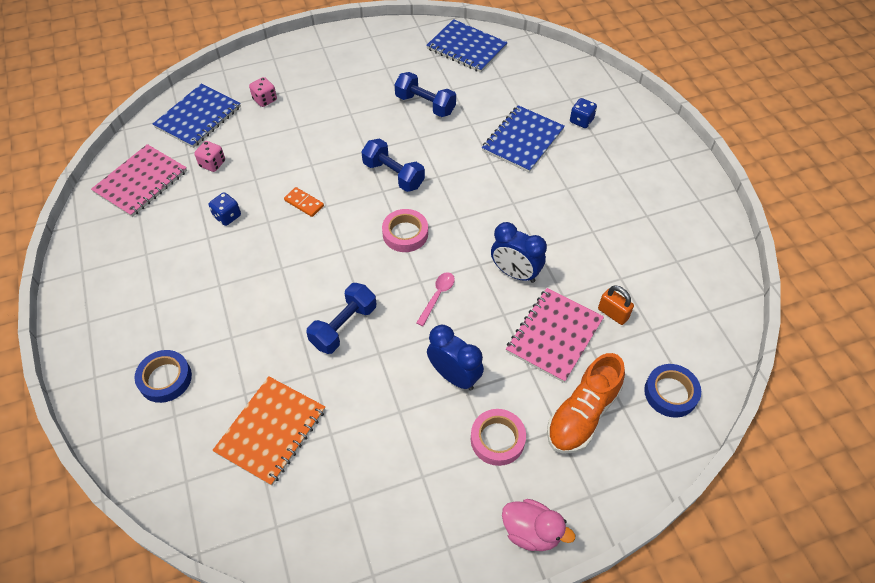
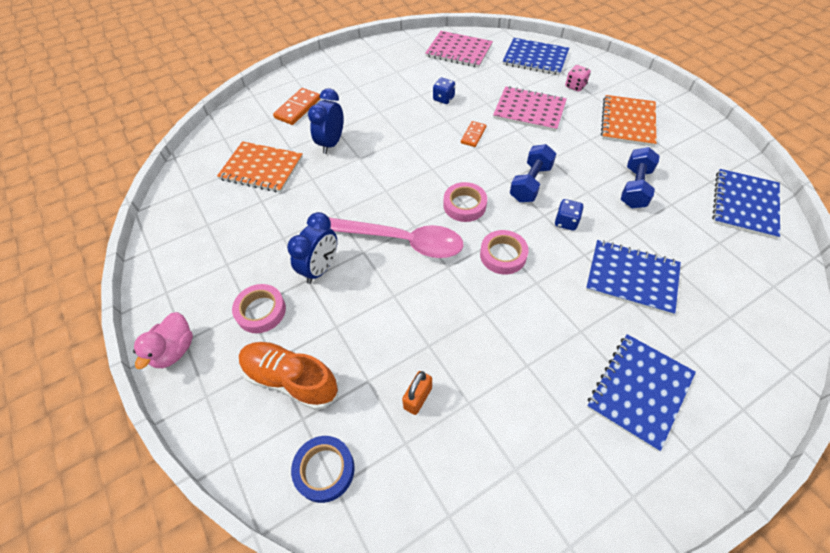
camera: 80 degrees right, 0 degrees up
(165, 379) = (298, 108): blue tape -> orange domino
(212, 164) = (491, 78): pink dice -> none
(338, 80) = (628, 122): none -> orange notebook
(344, 326) = (357, 186): blue dumbbell -> none
(437, 296) = (402, 241): pink spoon -> pink spoon, size x2.34
(477, 219) = (503, 255): none -> pink tape
(515, 273) = (445, 298): blue clock -> blue clock (331, 143)
(554, 336) = (377, 343): pink notebook -> pink notebook (529, 110)
(581, 121) = (699, 333): blue dice -> blue dice (566, 222)
(623, 170) = (639, 391): none -> blue notebook

